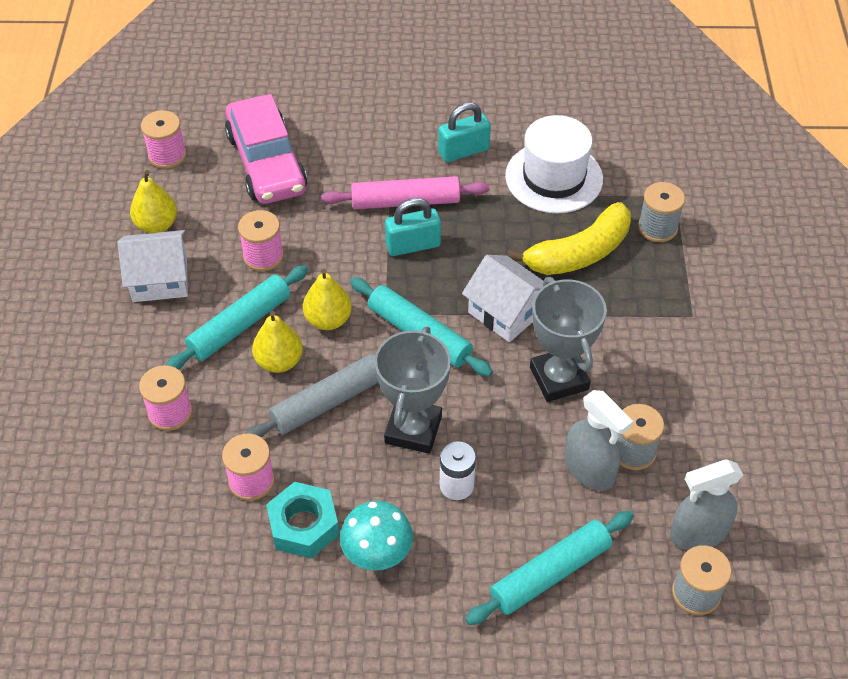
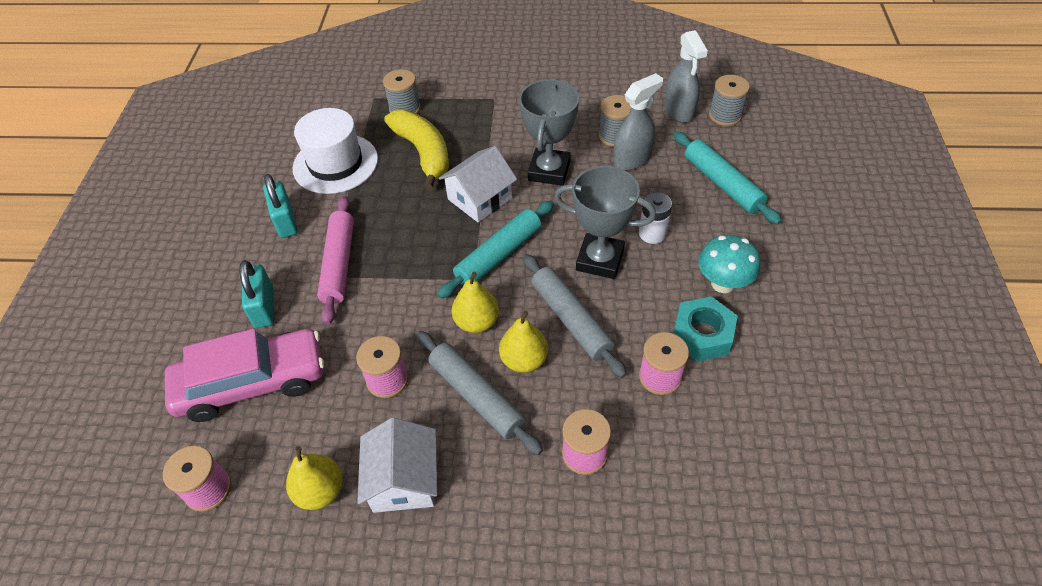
camera: 85 degrees left, 0 degrees up
(240, 325) = (477, 396): turquoise rolling pin -> grey rolling pin
(413, 245) = (395, 259): turquoise padlock -> turquoise padlock (264, 307)
(559, 378) = (549, 171): grey trophy -> grey trophy turned 60 degrees counterclockwise

